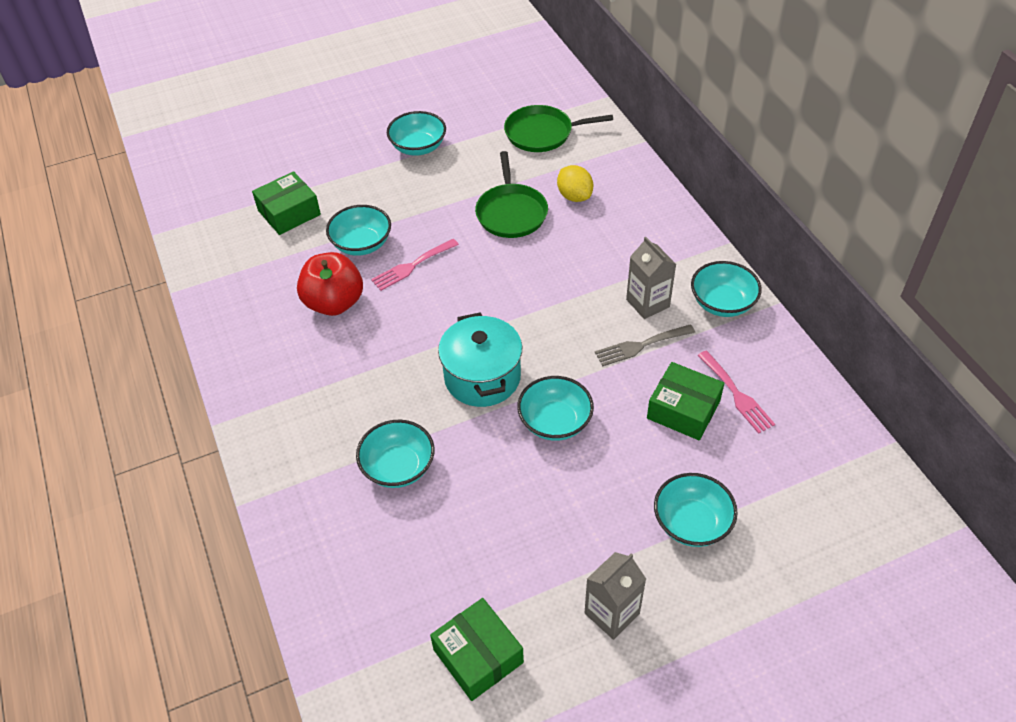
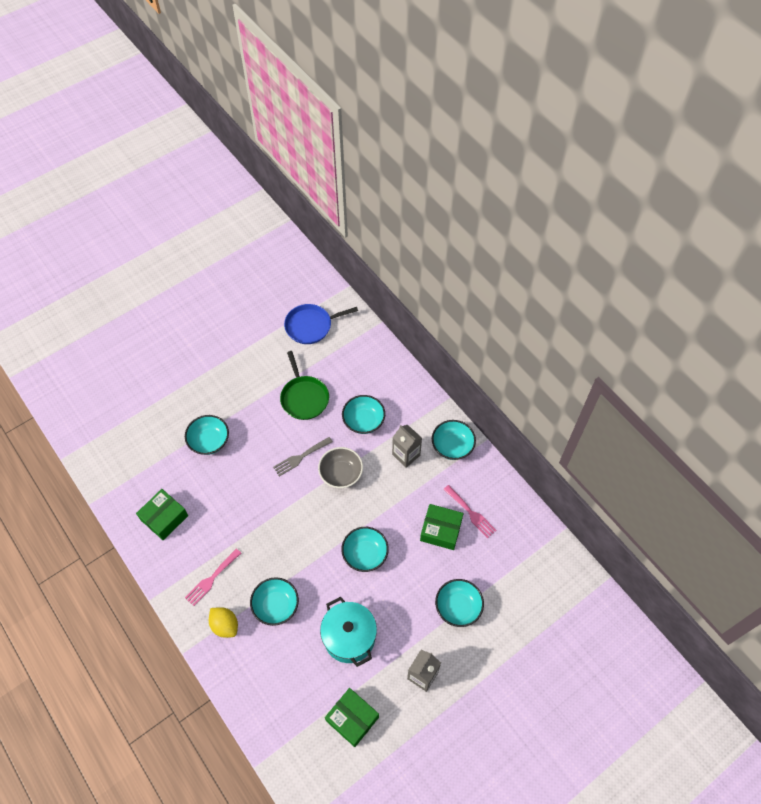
camera: 15 degrees left, 10 degrees up
(289, 212) = (152, 424): green box -> green box (164, 518)
(334, 303) = (203, 492): red apple -> none
(412, 266) = (248, 453): pink fork -> pink fork (211, 579)
(418, 147) = (228, 352): turquoise bowl -> turquoise bowl (363, 421)
(482, 377) = (313, 531): turquoise pot -> turquoise pot (349, 637)
(542, 133) = (311, 326): green pan -> blue pan
(542, 312) = (341, 474): none -> grey bowl
(574, 196) = (343, 376): yellow lemon -> yellow lemon (225, 625)
(640, 346) = (407, 488): grey fork -> grey fork (300, 457)

